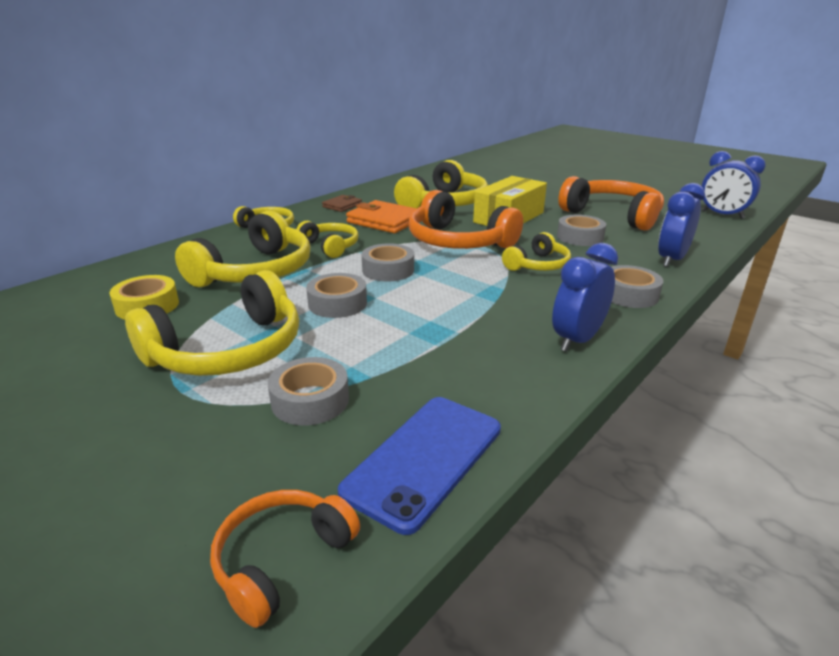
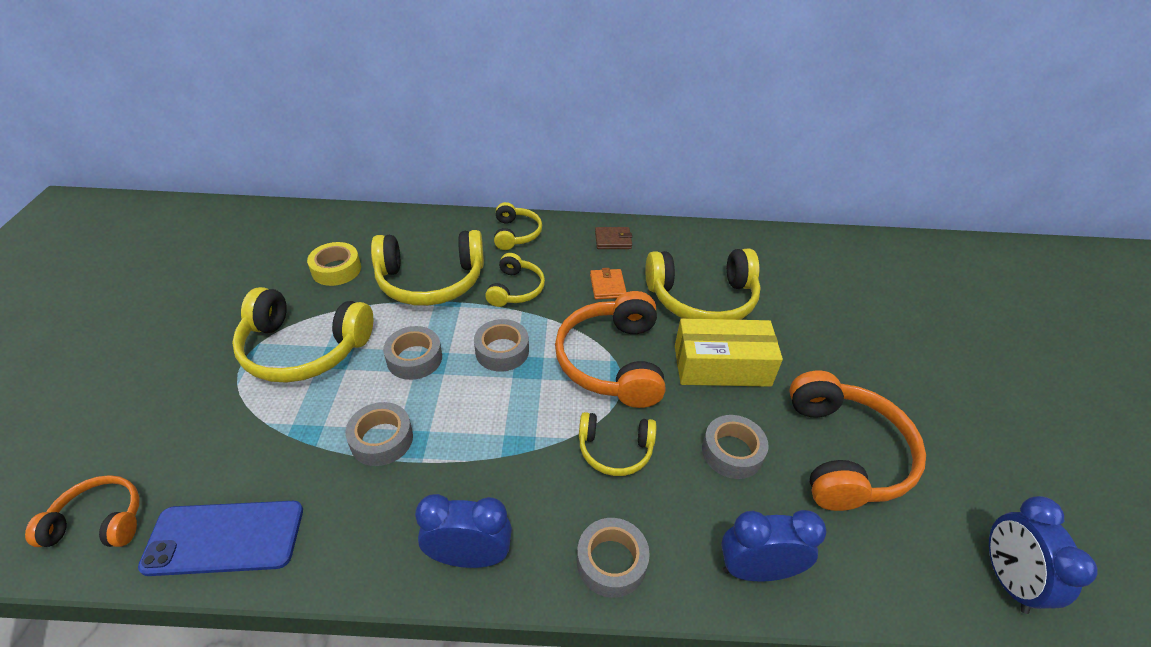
camera: 50 degrees right, 15 degrees up
(310, 400) = (265, 431): grey tape -> grey tape (381, 439)
(384, 221) = (607, 286): orange wallet -> orange wallet, size x0.57

